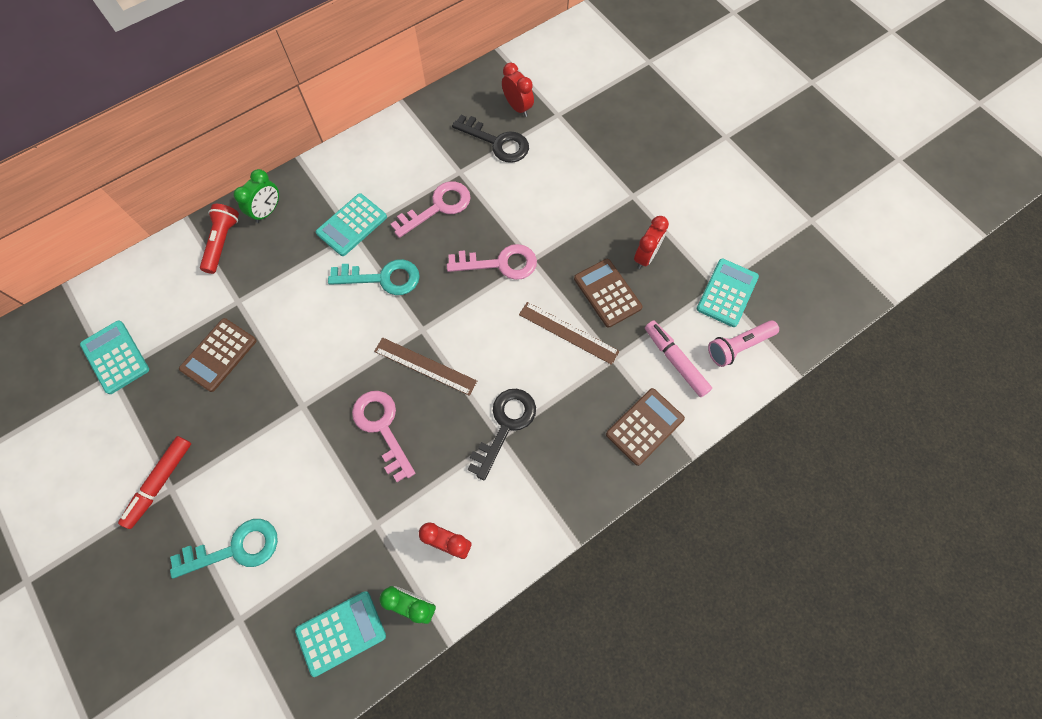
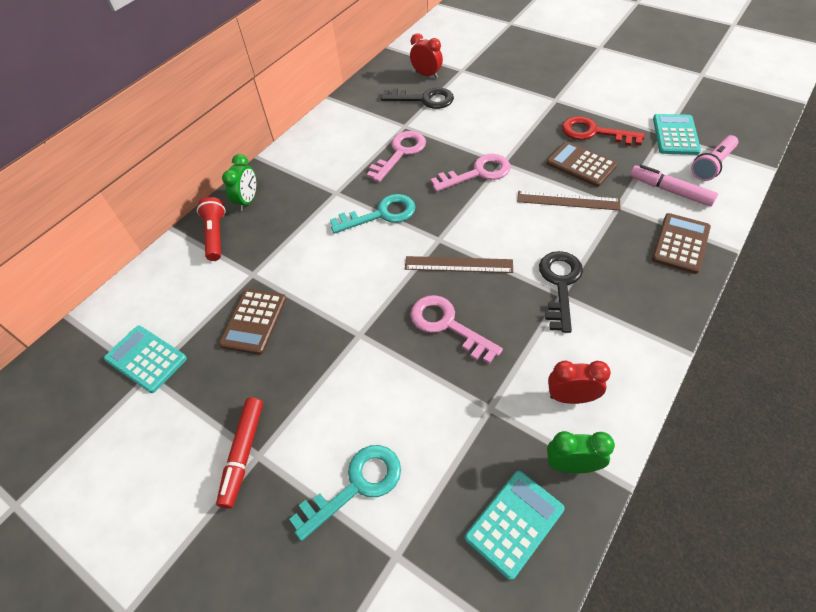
camera: 15 degrees left, 15 degrees down
(352, 225) = (331, 187): turquoise calculator -> none
(645, 256) = (594, 132): red clock -> red key

